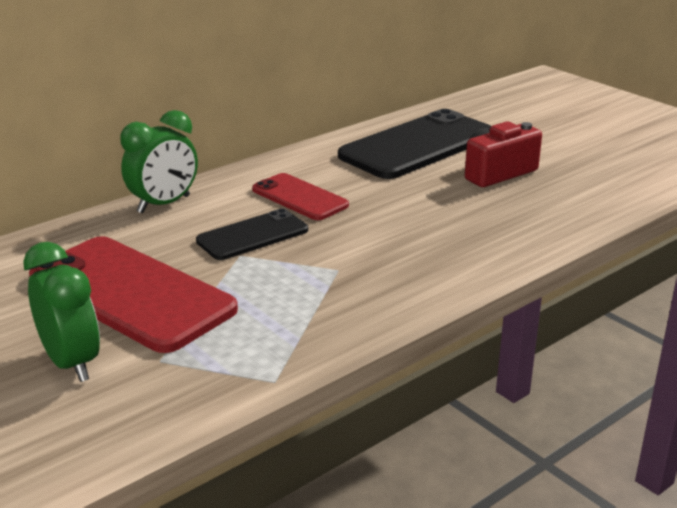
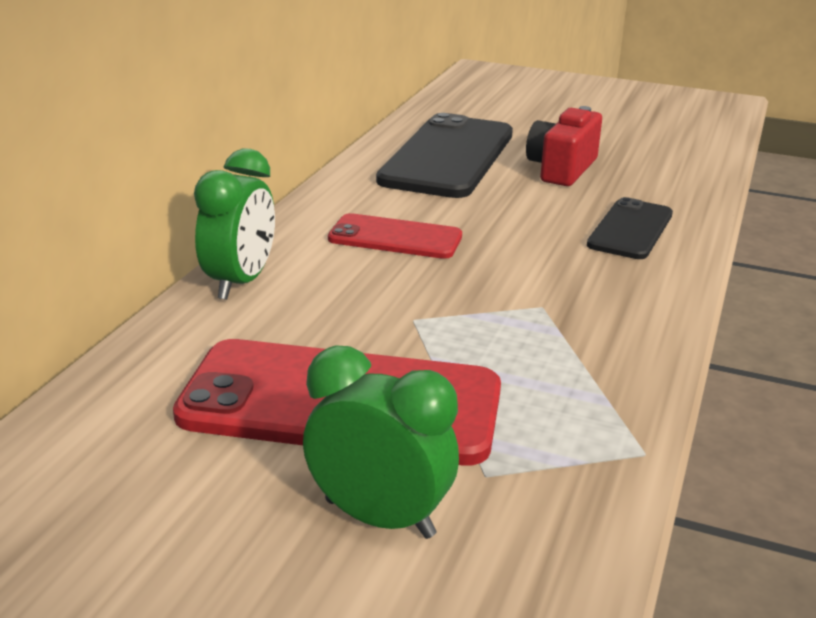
camera: 30 degrees left, 0 degrees up
(252, 235) = (398, 293): black phone -> black phone (630, 229)

